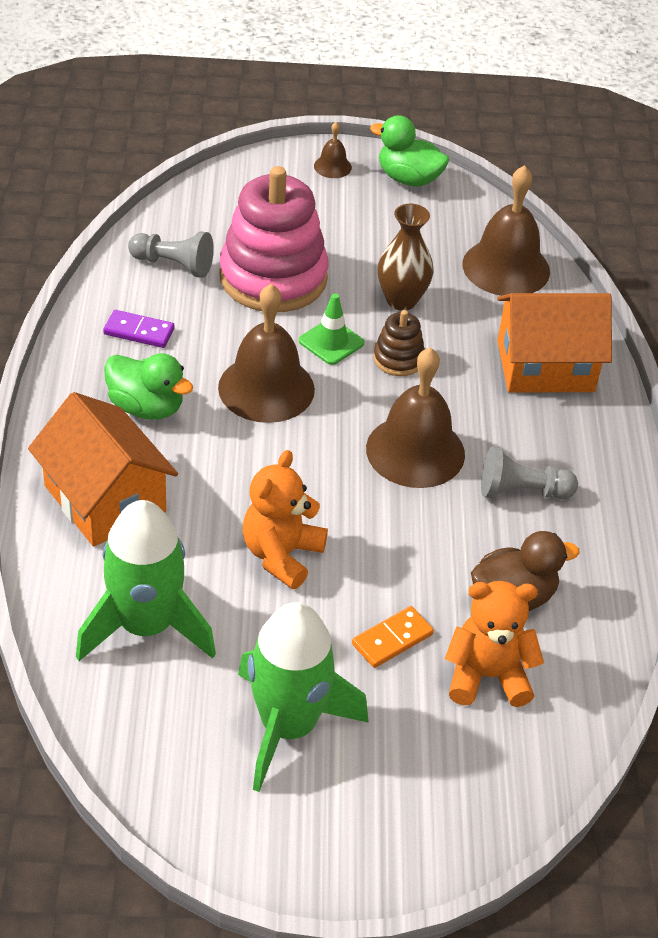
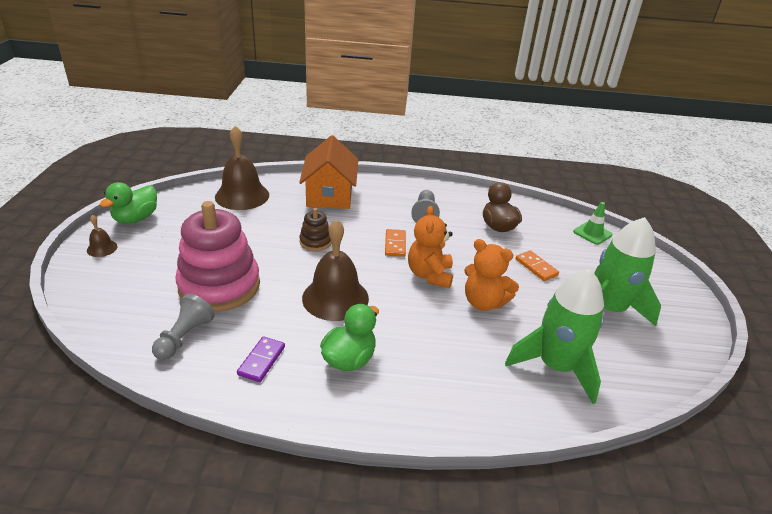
camera: 85 degrees left, 10 degrees down
(105, 499) = (445, 385): orange house -> none
(331, 342) = (294, 266): green traffic cone -> green traffic cone (592, 233)
(401, 300) = (261, 235): brown vase -> none
(415, 451) = (395, 244): brown bell -> orange domino
(487, 676) = (550, 240): orange teddy bear -> orange teddy bear (429, 275)

